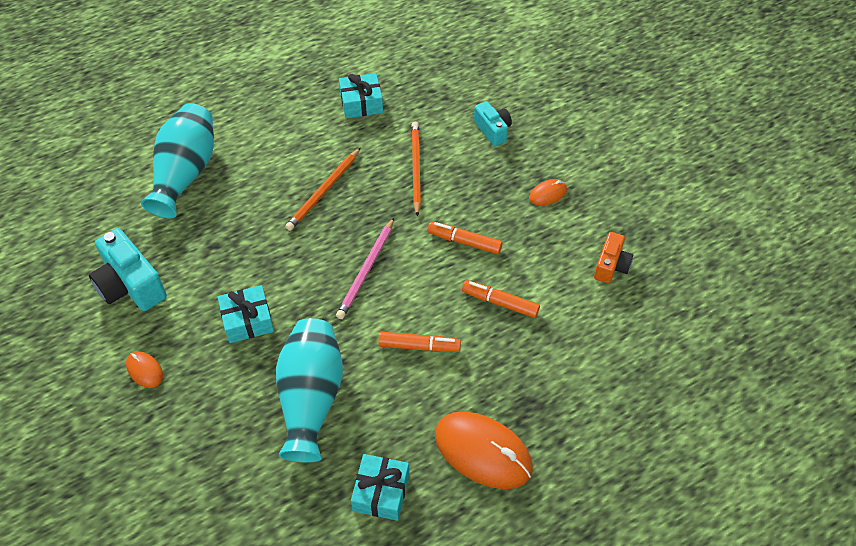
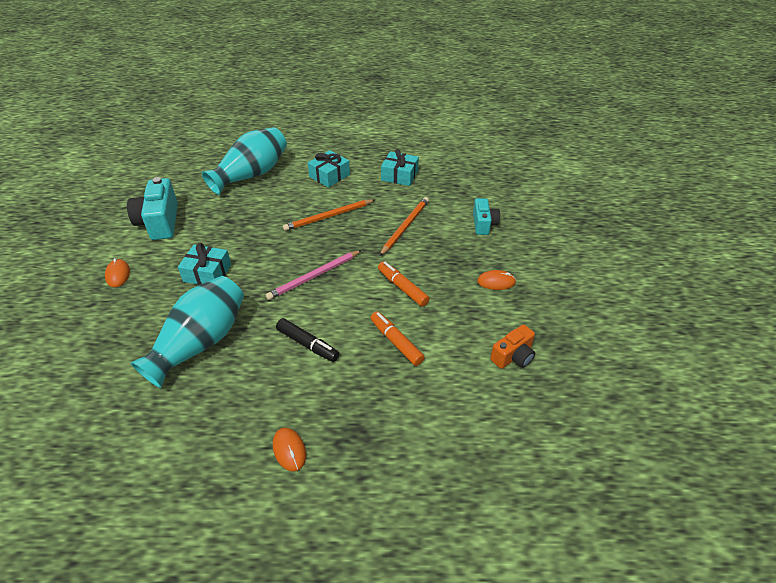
camera: 30 degrees right, 10 degrees down
(381, 492) = (186, 438): turquoise gift -> turquoise gift (329, 176)
(419, 346) = (307, 344): orange marker -> black marker
(483, 451) = (289, 450): orange mouse -> orange mouse, size x0.47

